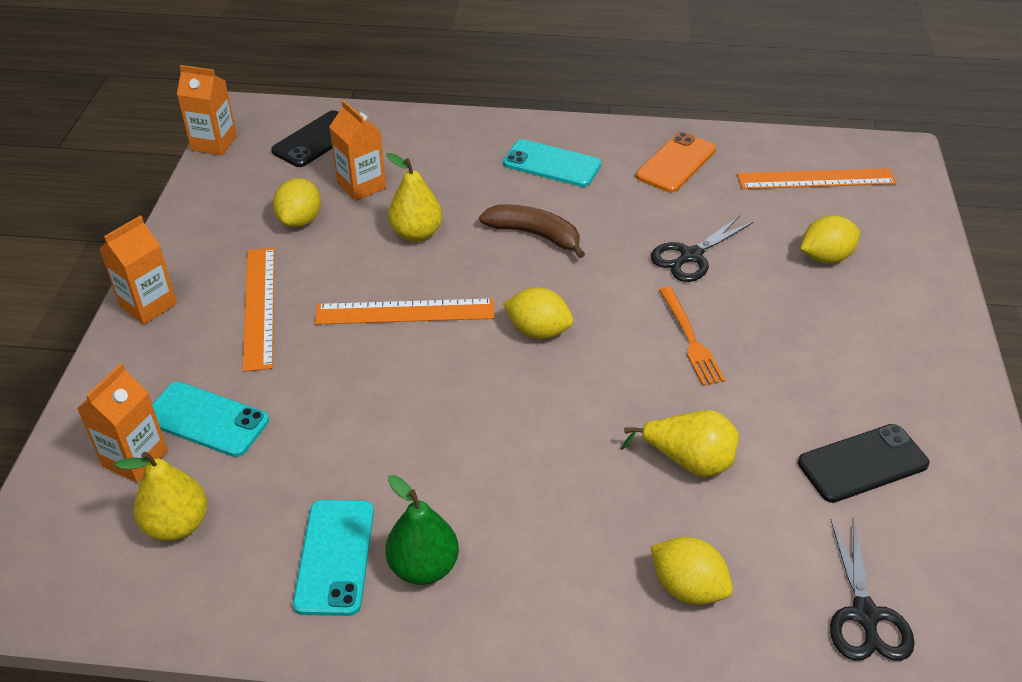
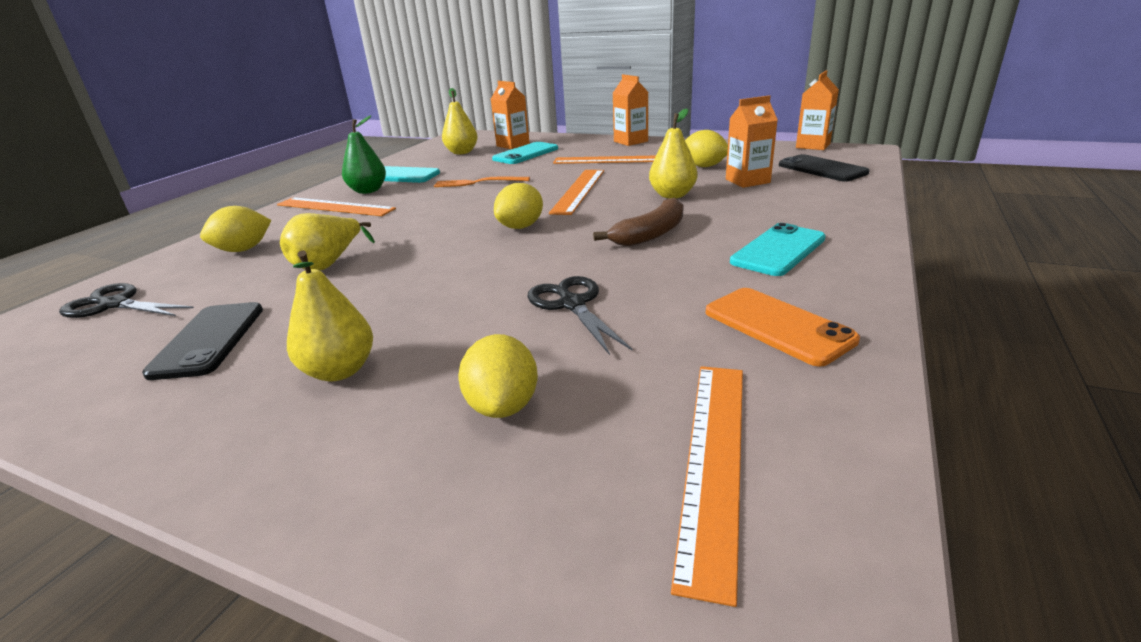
camera: 110 degrees right, 15 degrees down
(507, 572) = (334, 207): none -> orange ruler
(690, 338) = (451, 284): orange fork -> orange fork (478, 182)
(843, 349) = (339, 371): none -> yellow pear

